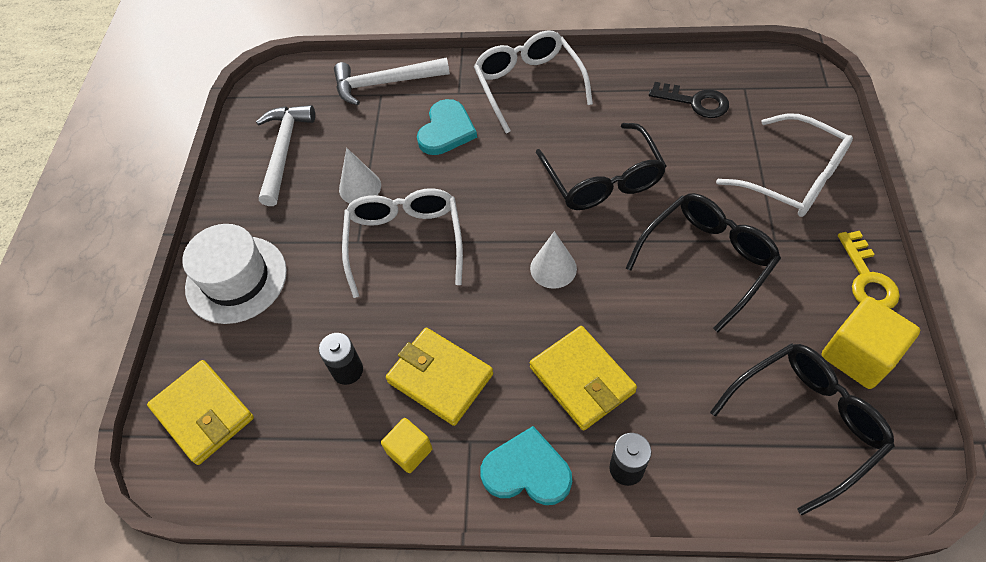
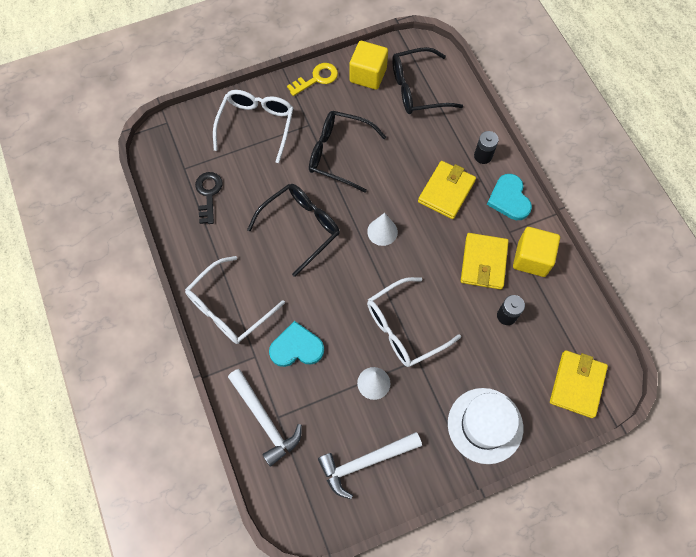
camera: 120 degrees left, 10 degrees up
(409, 451) = (531, 259): yellow cube -> yellow cube, size x1.69
(806, 422) = (417, 89): black glasses -> black glasses turned 45 degrees counterclockwise

